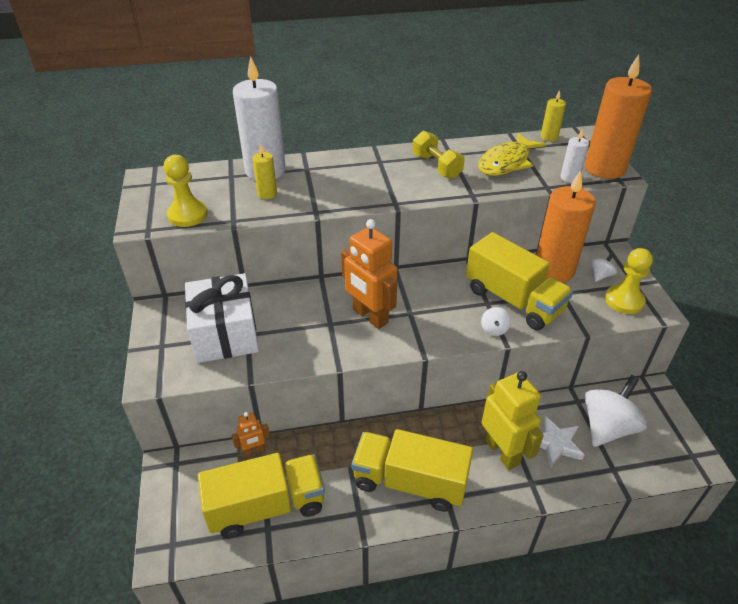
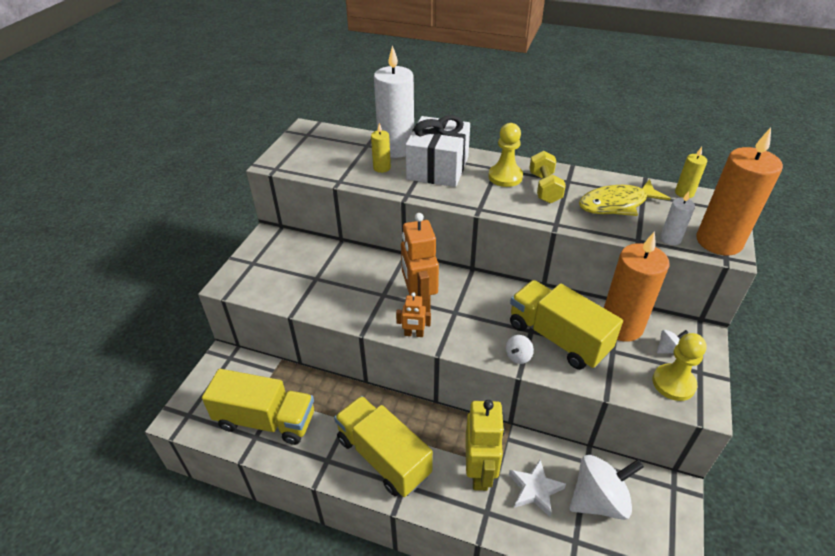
camera: 30 degrees right, 0 degrees up
(187, 215) = (311, 166): yellow pawn -> yellow pawn (505, 177)
(225, 334) = (301, 271): white gift -> white gift (438, 168)
(254, 450) = (287, 373): orange robot -> orange robot (414, 334)
(513, 300) = (558, 338): yellow truck -> yellow truck turned 150 degrees clockwise

